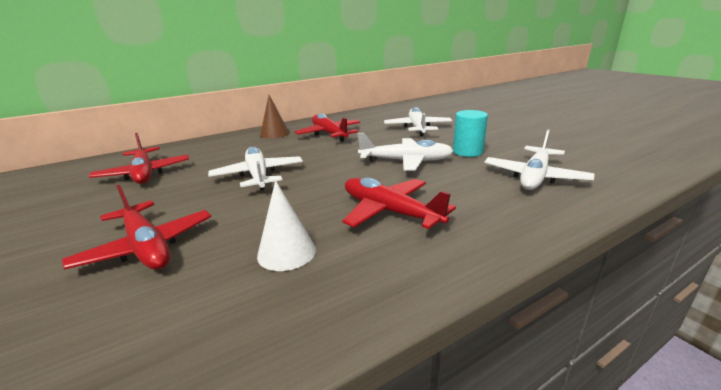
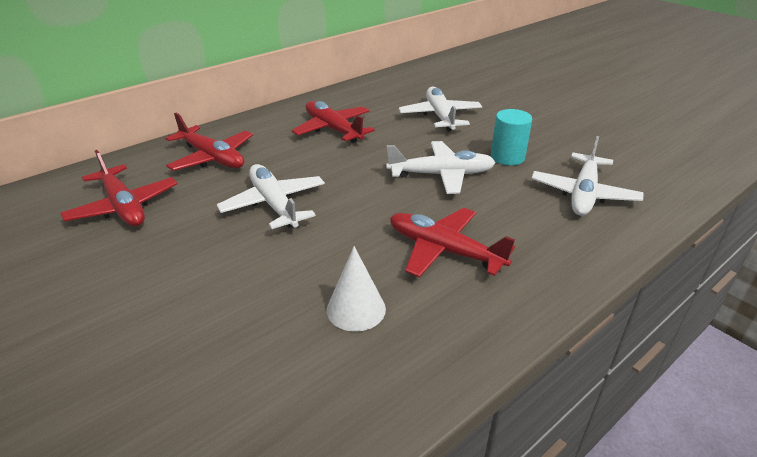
camera: 10 degrees left, 10 degrees up
(147, 246) = (200, 313): red plane -> red plane (212, 158)
(274, 133) = (260, 129): brown cone -> none

